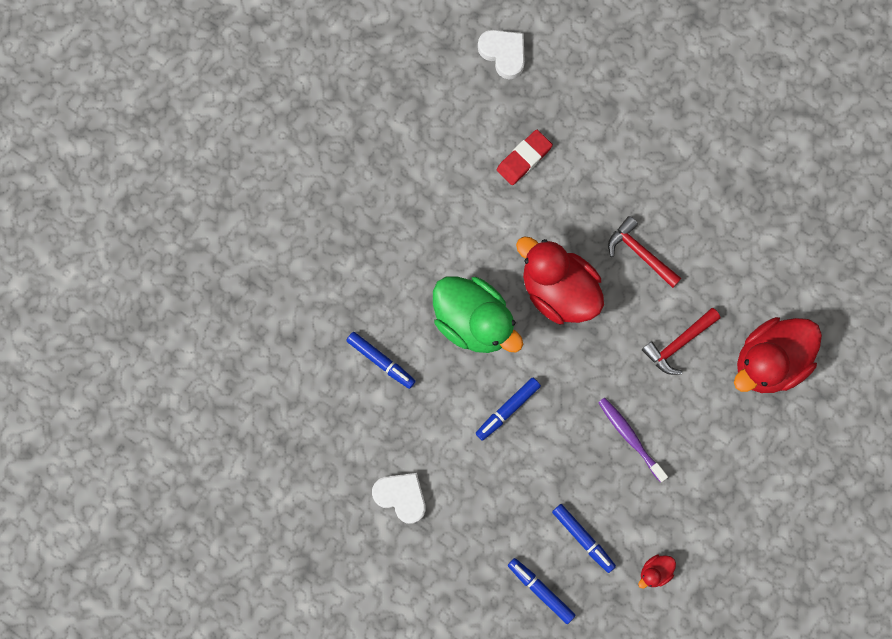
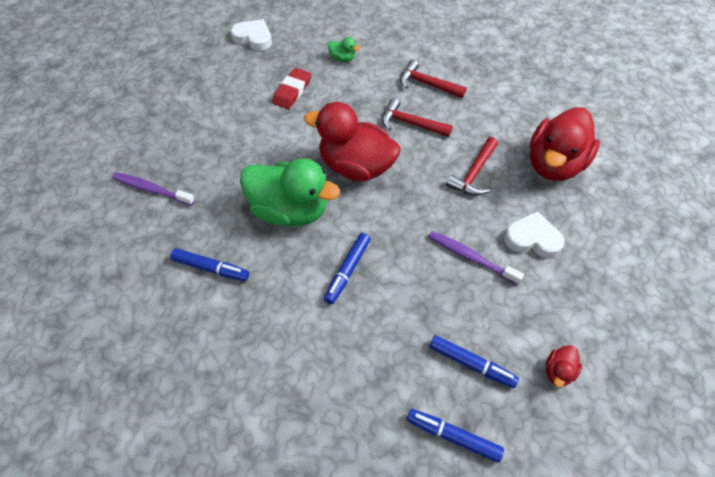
camera: 20 degrees left, 20 degrees down
(342, 247) = (152, 189): none -> purple toothbrush
(401, 497) = (266, 389): white heart -> white heart (532, 239)
(599, 126) = (342, 58): none -> green duck
(683, 201) = (427, 84): none -> red hammer

